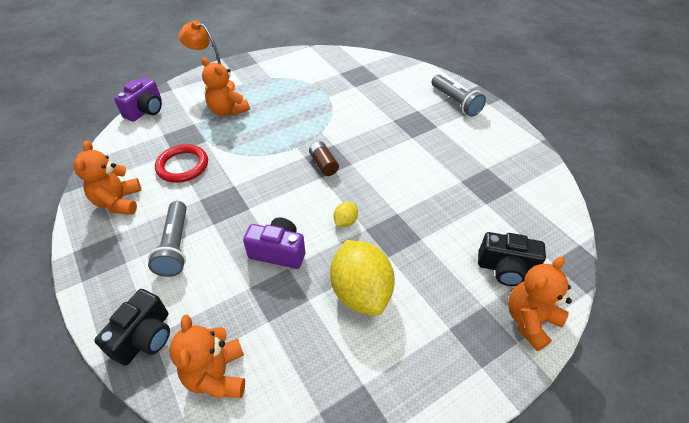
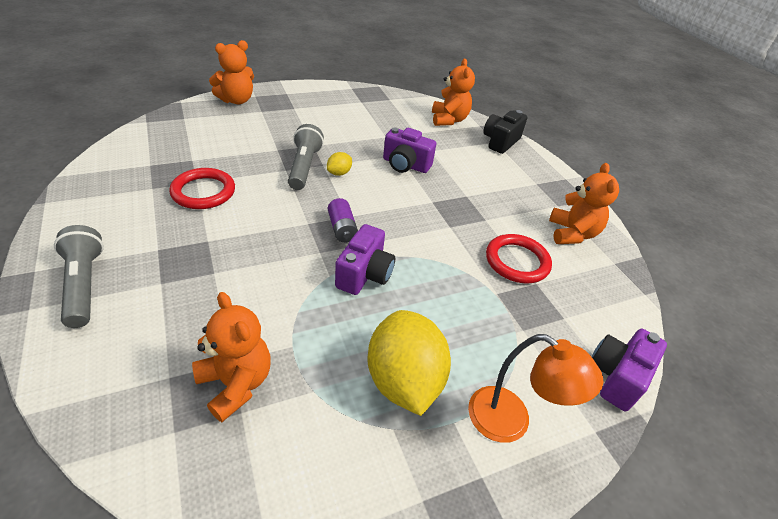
camera: 175 degrees left, 5 degrees down
(175, 246) = (497, 186): grey flashlight -> grey flashlight (304, 167)
(228, 111) = (473, 346): orange teddy bear -> orange teddy bear (236, 383)
(298, 136) = (364, 274): none -> purple camera
(323, 164) = (342, 228): brown battery -> purple battery
(361, 292) = (345, 132): yellow lemon -> yellow lemon (403, 380)
(447, 173) = (203, 192): none -> red ring
(505, 268) = (225, 122): black camera -> none

